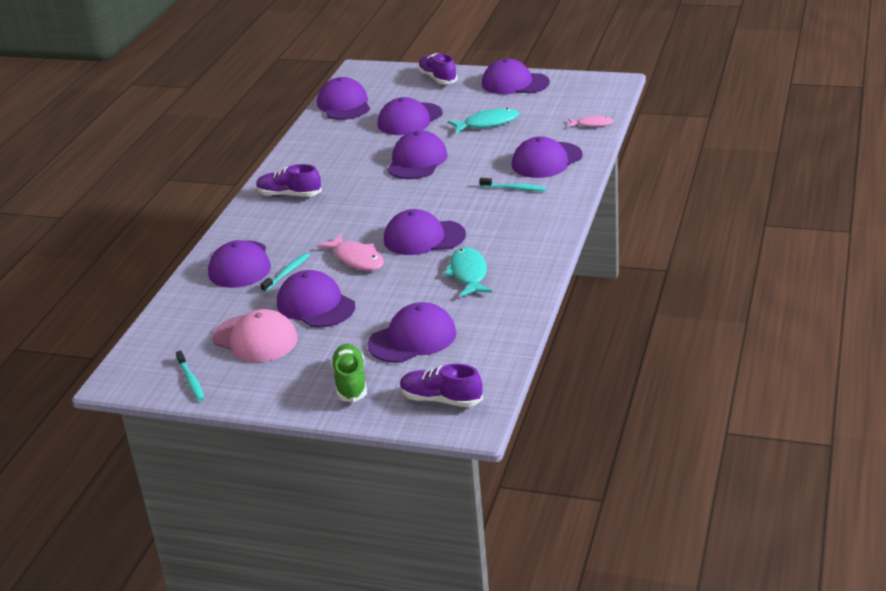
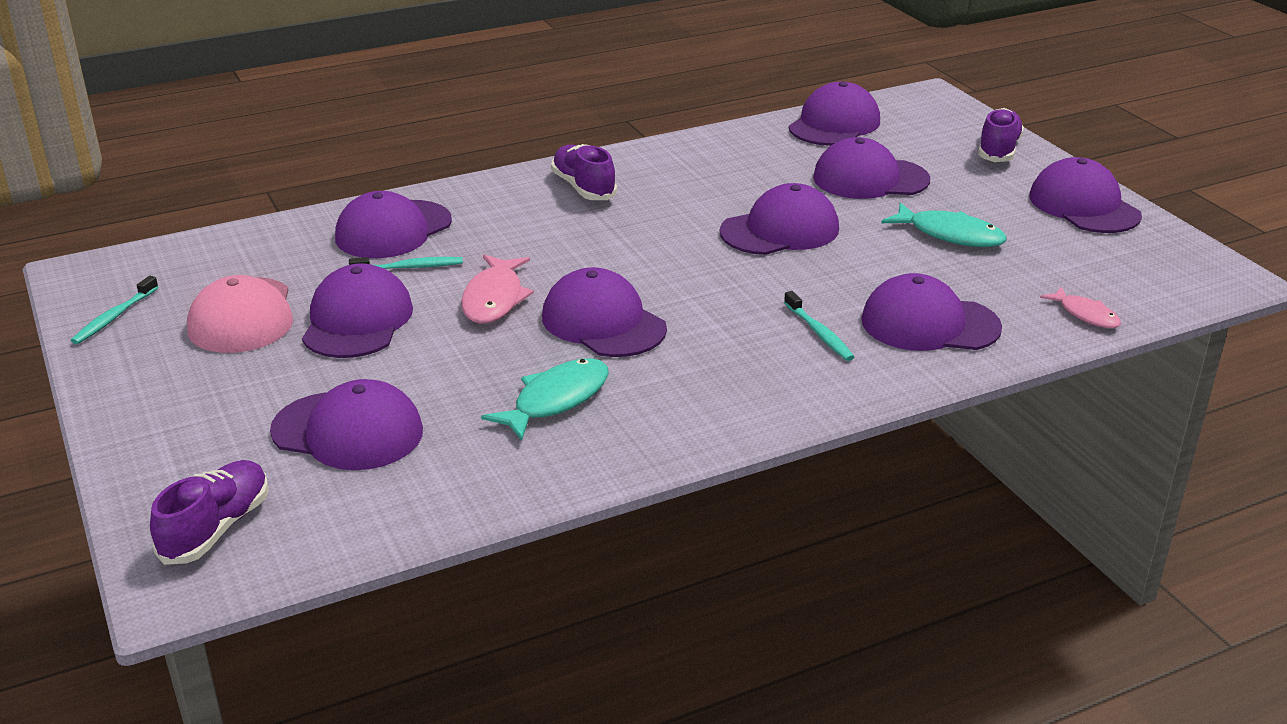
camera: 45 degrees right, 0 degrees up
(350, 383) = (199, 432): green shoe -> none
(441, 399) = (216, 528): purple shoe -> purple shoe turned 45 degrees clockwise

